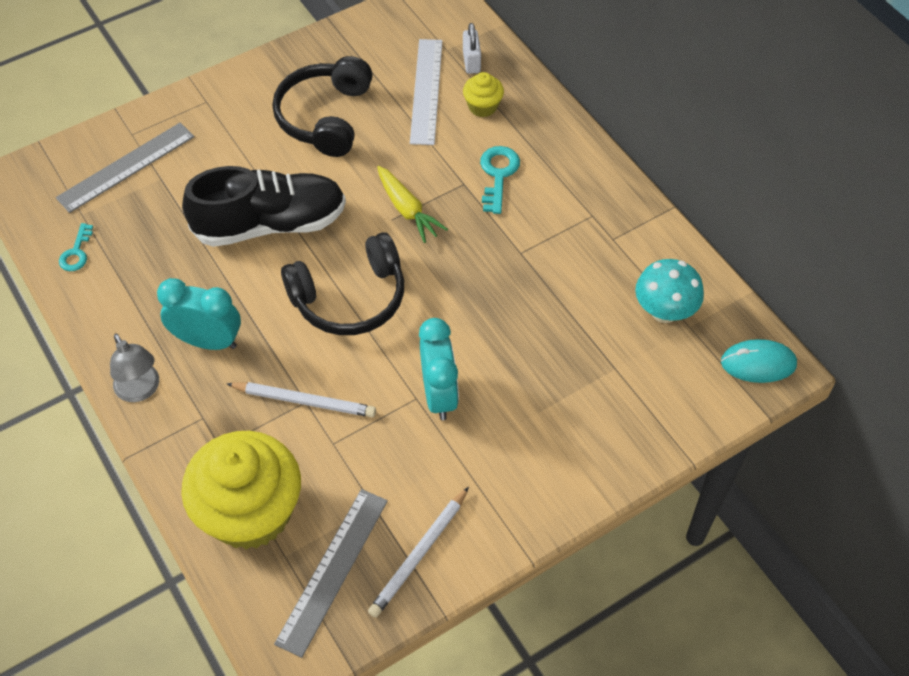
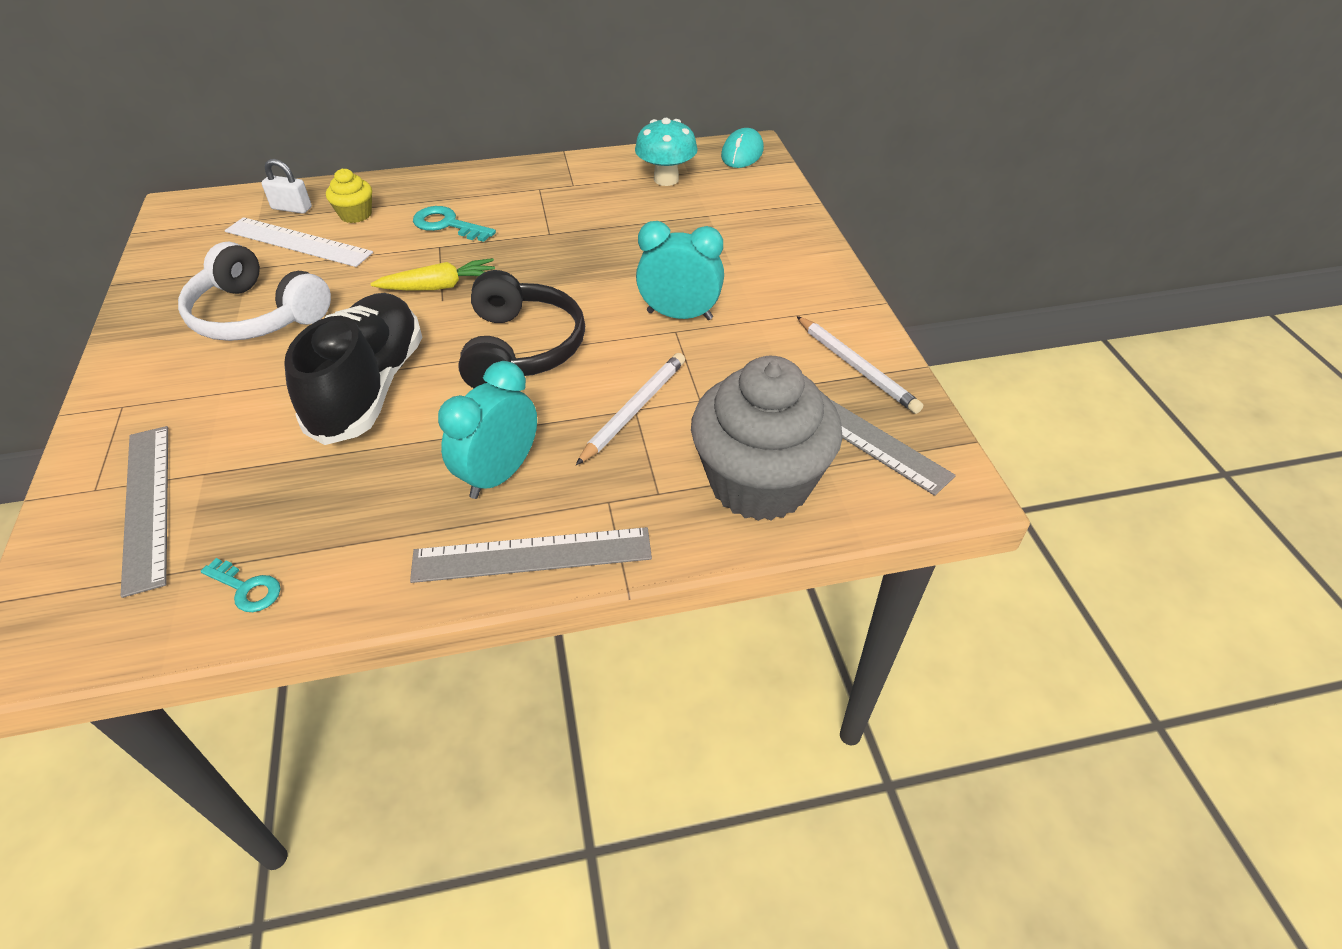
camera: 70 degrees left, 10 degrees down
(141, 390) = (532, 555): grey lamp -> grey ruler
(250, 512) = (759, 483): yellow cupcake -> grey cupcake
(325, 117) = (257, 315): black headphones -> white headphones

